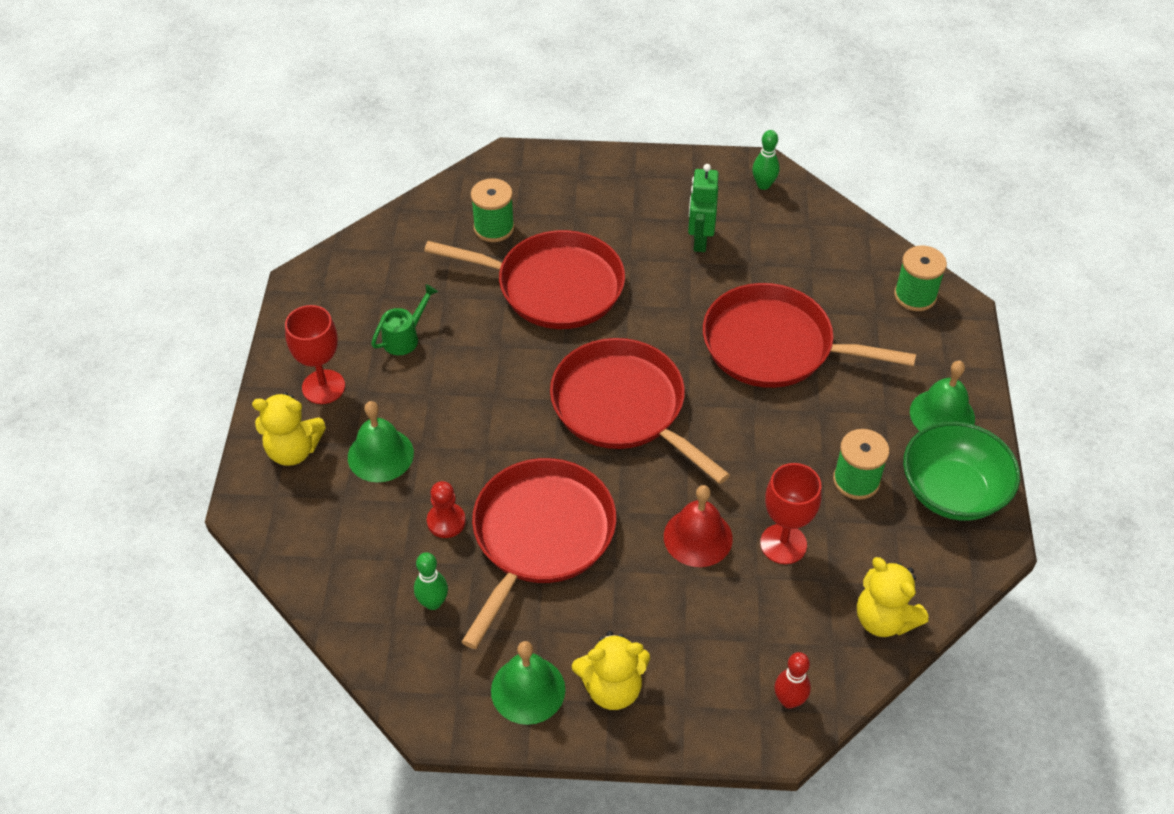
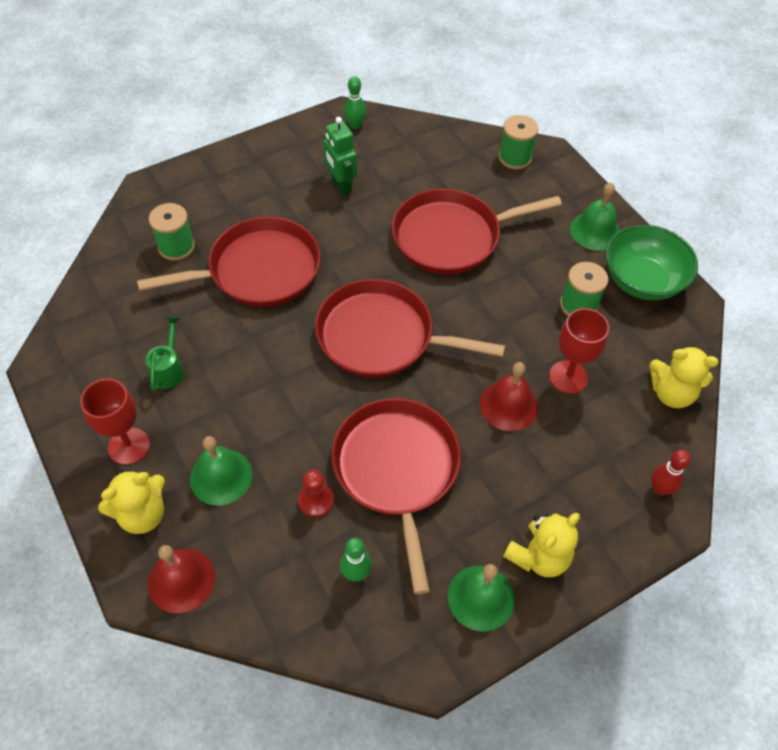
camera: 35 degrees left, 5 degrees up
(285, 522) = (181, 580): none -> red bell

